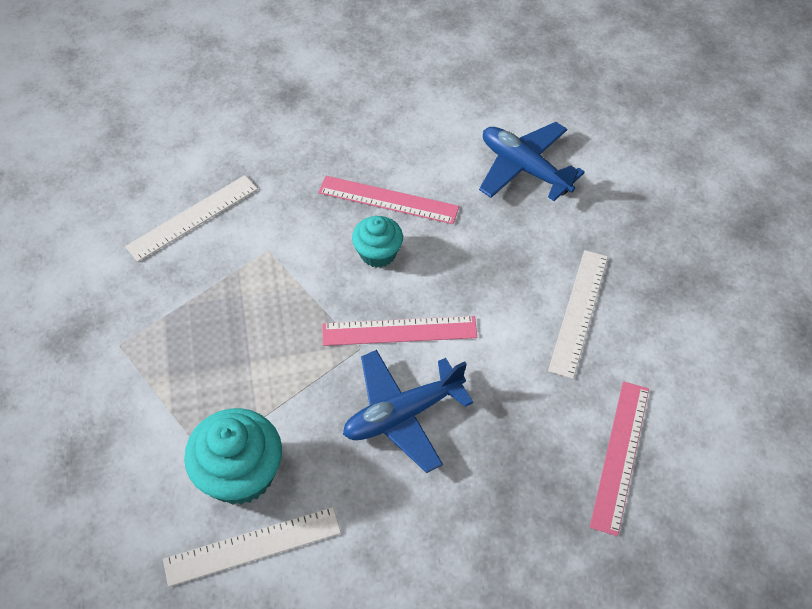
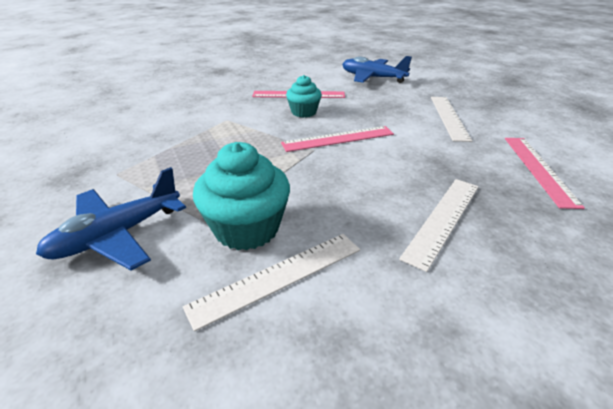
camera: 15 degrees left, 20 degrees down
(193, 217) = (167, 114): white ruler -> white ruler (443, 219)
(403, 414) = (367, 174): blue plane -> blue plane (117, 235)

